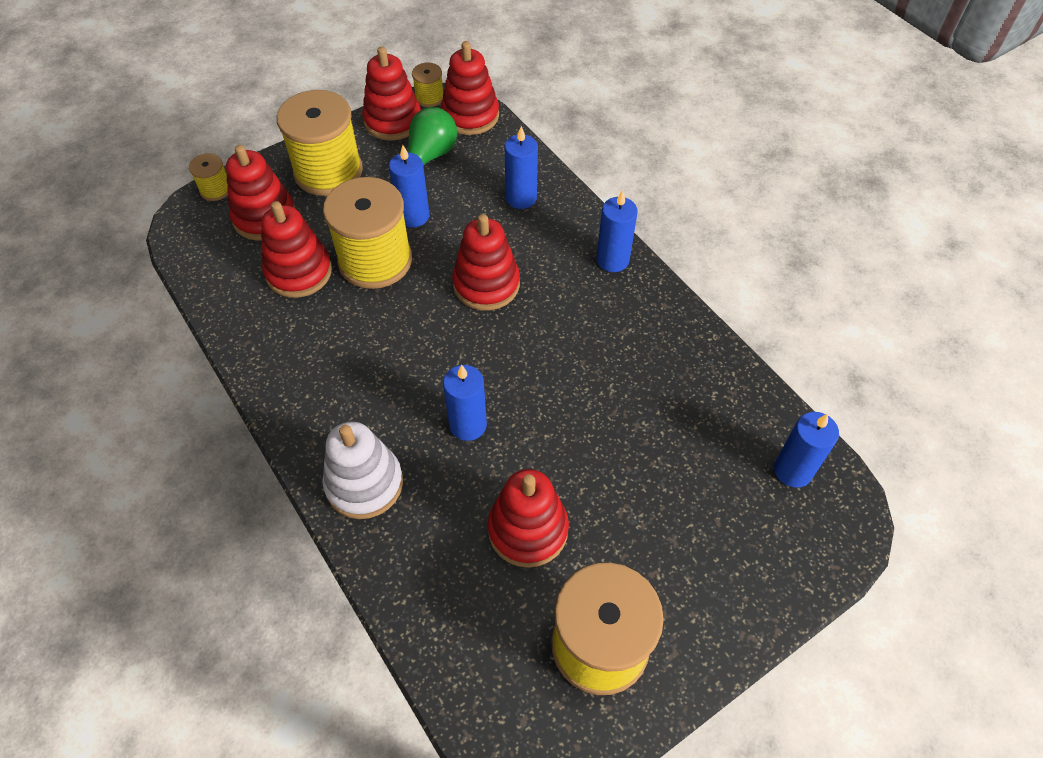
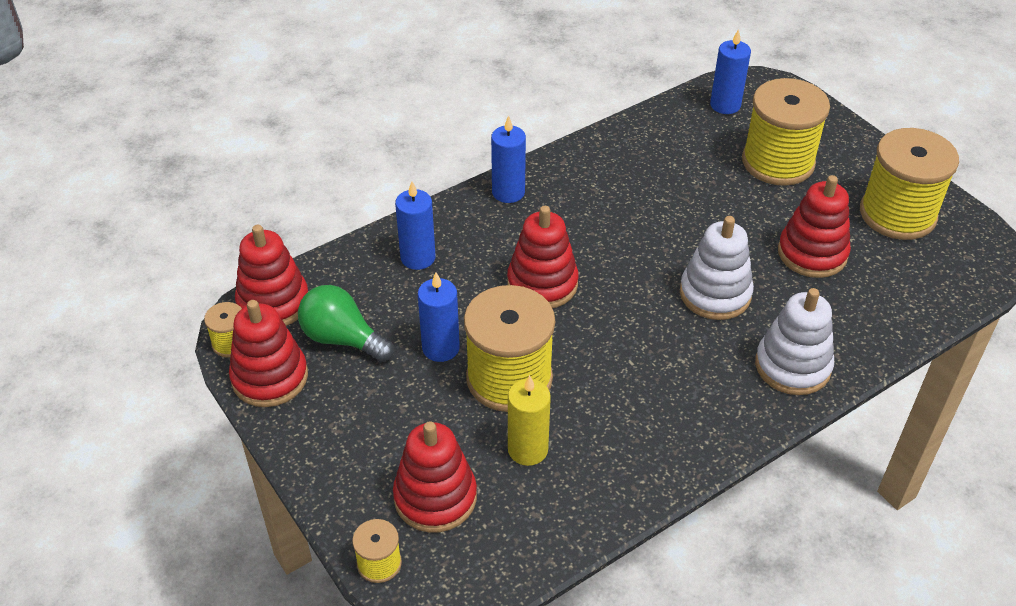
camera: 90 degrees left, 10 degrees down
(299, 272) = (527, 449): red stacking toy -> yellow candle
(328, 171) = (357, 437): yellow spool -> yellow spool (778, 162)
(468, 425) = (715, 294): blue candle -> white stacking toy

